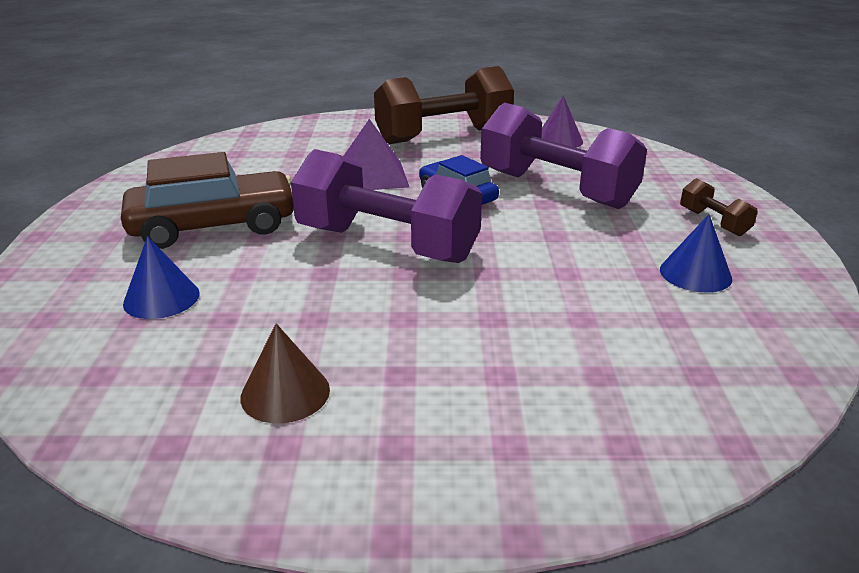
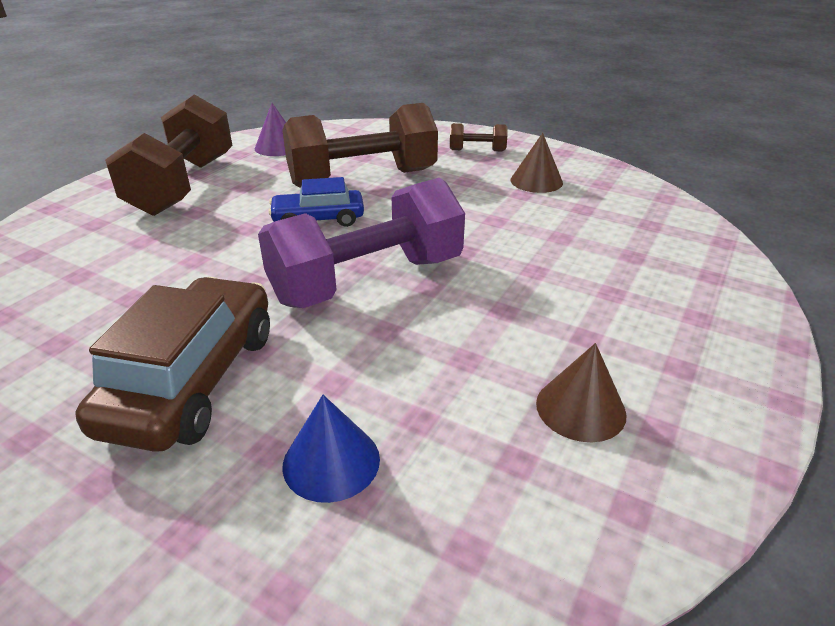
camera: 60 degrees left, 5 degrees up
(372, 176) = (214, 246): purple pyramid -> none
(556, 189) = (362, 178): purple dumbbell -> brown dumbbell
(695, 274) = (536, 181): blue cone -> brown cone

